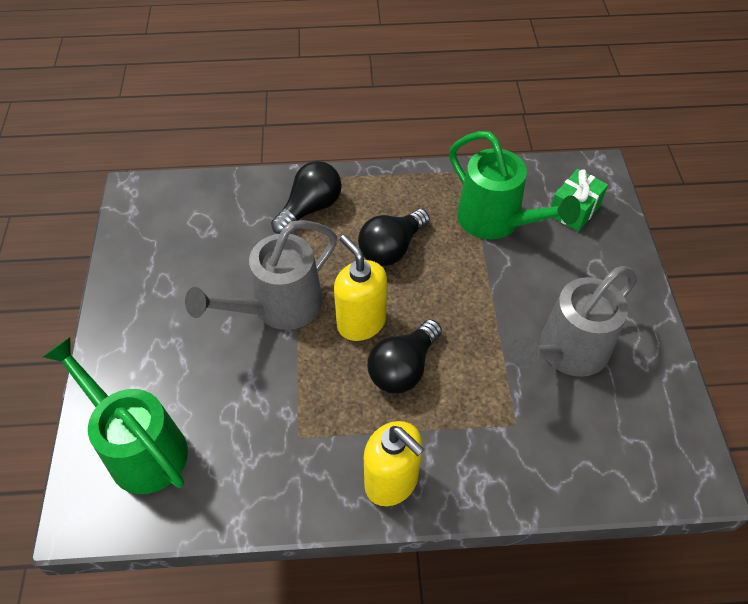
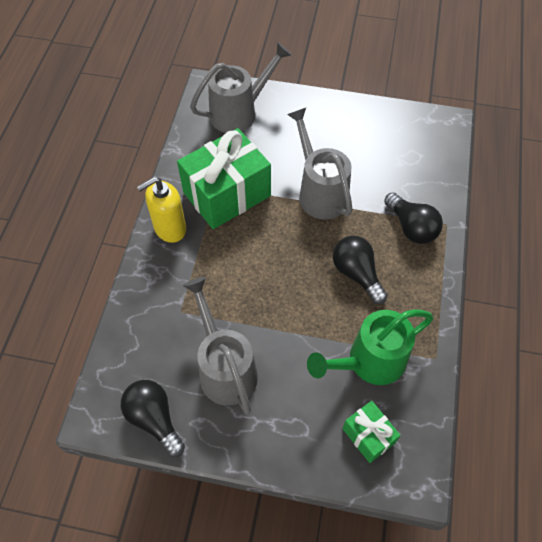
camera: 105 degrees right, 5 degrees up
(140, 447) = (239, 112): green watering can -> grey watering can
(309, 420) = (227, 194): none -> green gift
(361, 322) = (292, 238): yellow soap dispenser -> none
(403, 368) = (247, 255): black light bulb -> black light bulb (154, 419)

